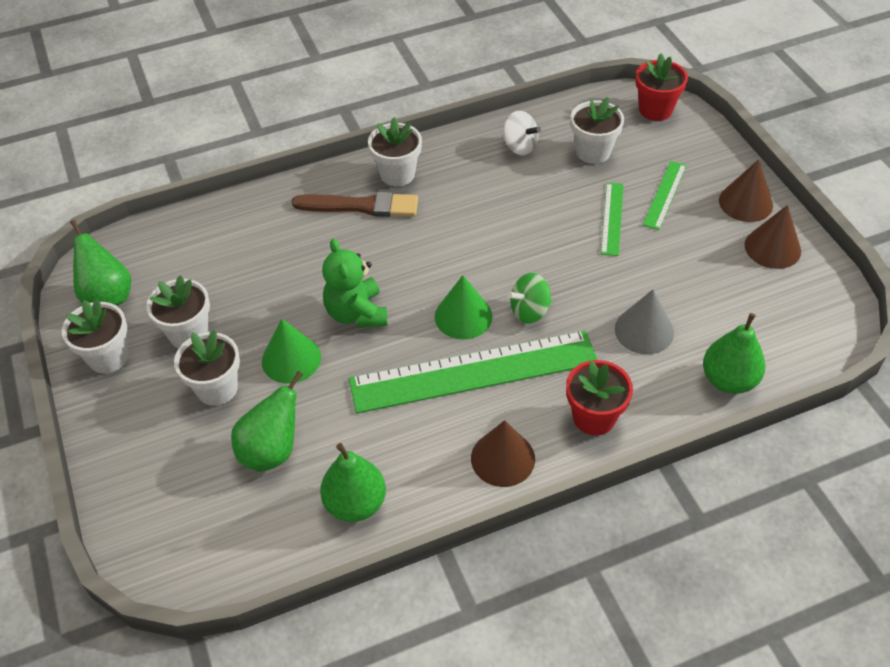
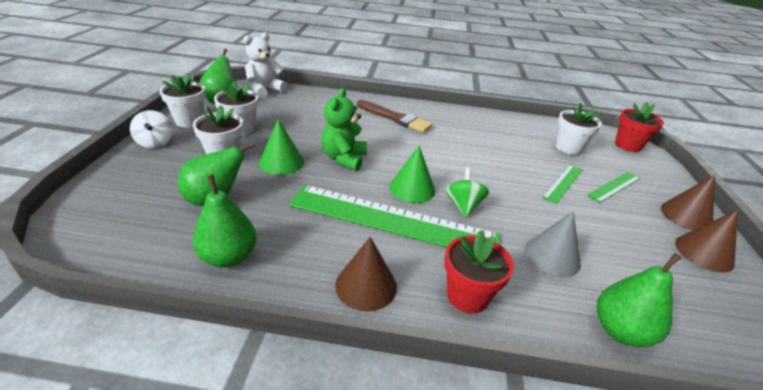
camera: 25 degrees right, 15 degrees down
(143, 243) = (264, 90): none -> white teddy bear
(397, 174) = (429, 114): white flower pot -> none
(519, 146) = (517, 129): white spinning top -> white spinning top (155, 143)
(529, 311) = (463, 205): green spinning top -> green spinning top turned 90 degrees clockwise

